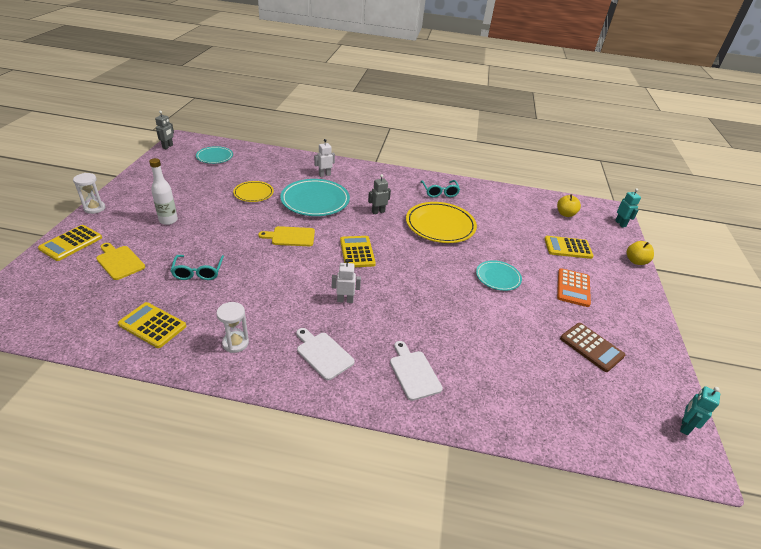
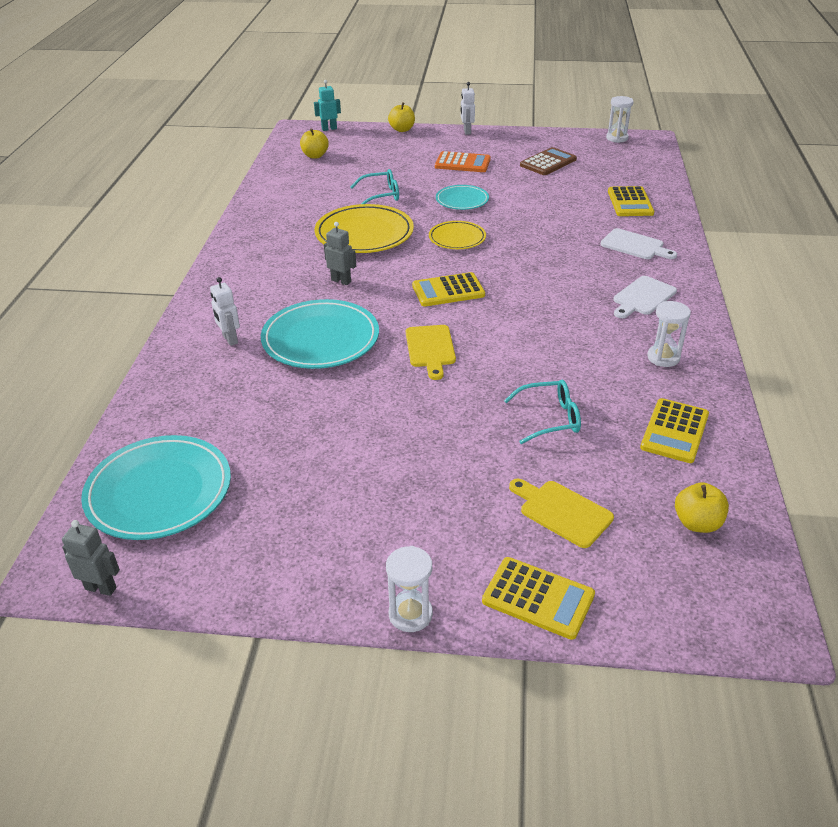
camera: 90 degrees left, 0 degrees up
(69, 312) = (697, 523): none -> yellow apple
(119, 261) = (562, 512): yellow cutting board -> yellow cutting board turned 90 degrees clockwise
(168, 220) = (424, 490): white bottle -> none
(215, 157) = (159, 492): turquoise plate -> turquoise plate, size x1.74
(253, 193) = (308, 408): yellow plate -> yellow plate (457, 238)
(345, 300) = (549, 291): white robot -> white robot (467, 131)
(378, 212) = (341, 281): grey robot -> grey robot turned 150 degrees clockwise
(413, 372) = (635, 245): white cutting board -> white cutting board turned 120 degrees counterclockwise
(439, 192) = (275, 235): turquoise glasses -> turquoise glasses (381, 195)
(568, 248) = (389, 160): yellow calculator -> yellow calculator (630, 202)
(684, 426) = (617, 138): turquoise robot -> white hourglass

